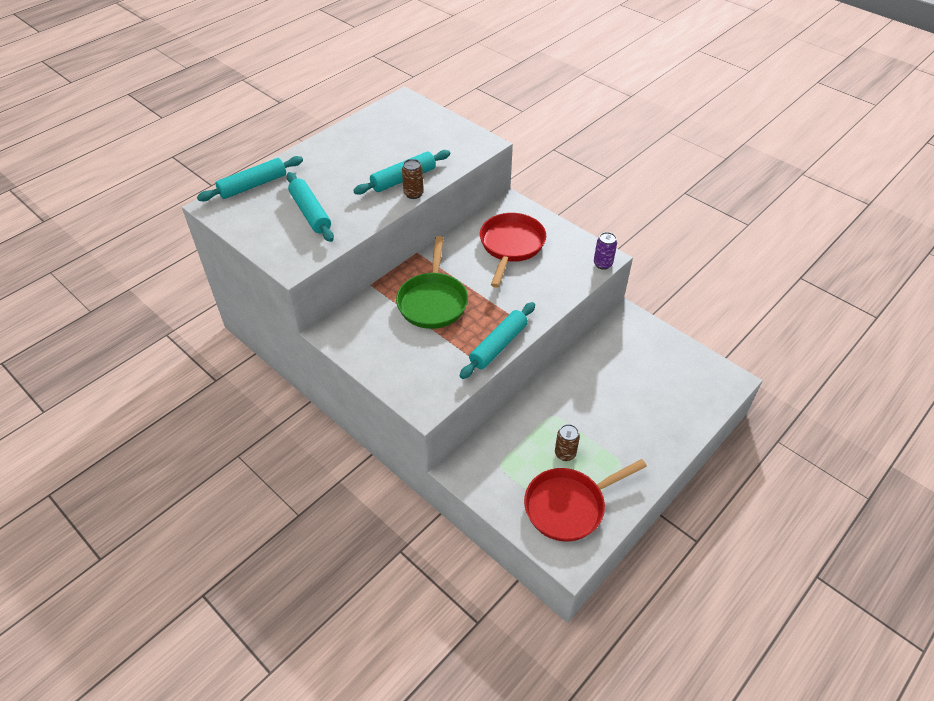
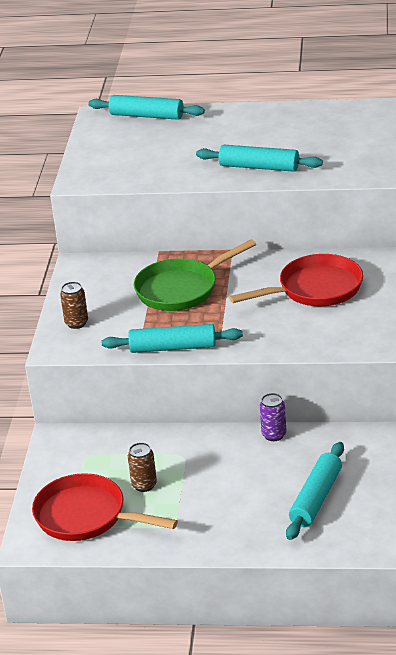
camera: 55 degrees right, 15 degrees down
(310, 213) = (150, 155): turquoise rolling pin -> turquoise rolling pin (316, 498)
(413, 194) = (246, 181): brown can -> brown can (76, 323)
(602, 264) = (367, 349): purple can -> purple can (274, 435)

